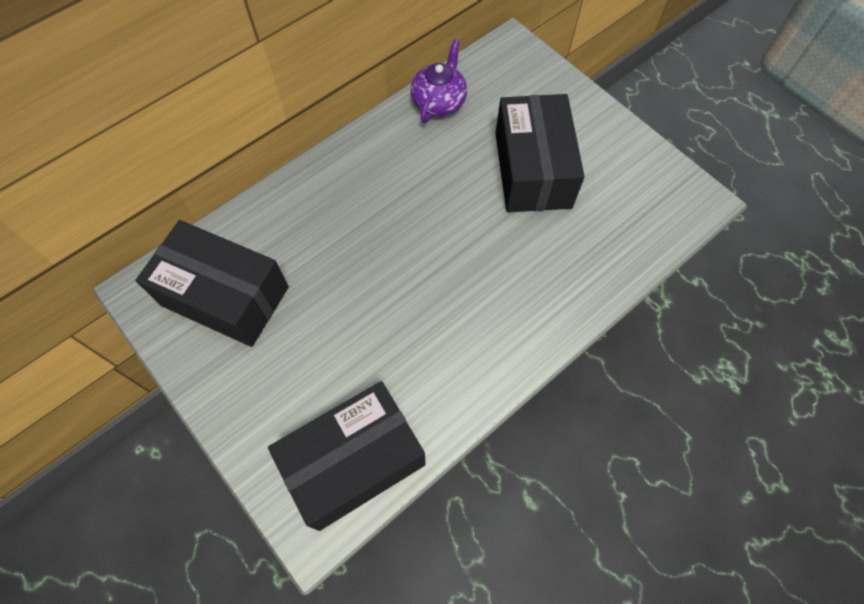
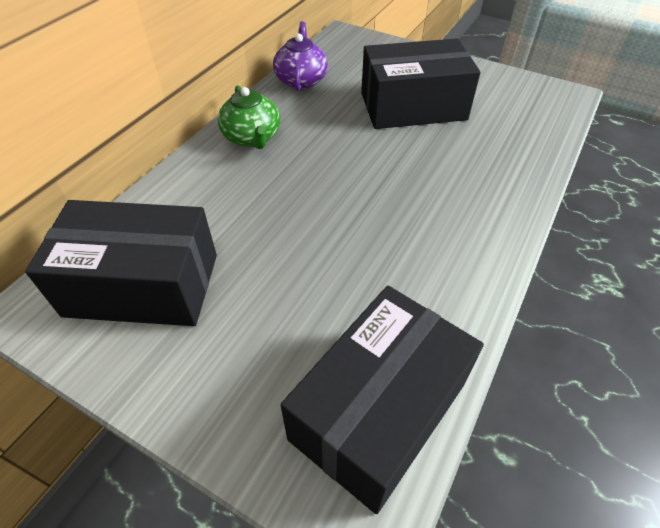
camera: 20 degrees left, 15 degrees down
(364, 165) = (252, 137): none -> green teapot
(532, 169) = (413, 106): black box -> black box turned 75 degrees counterclockwise

